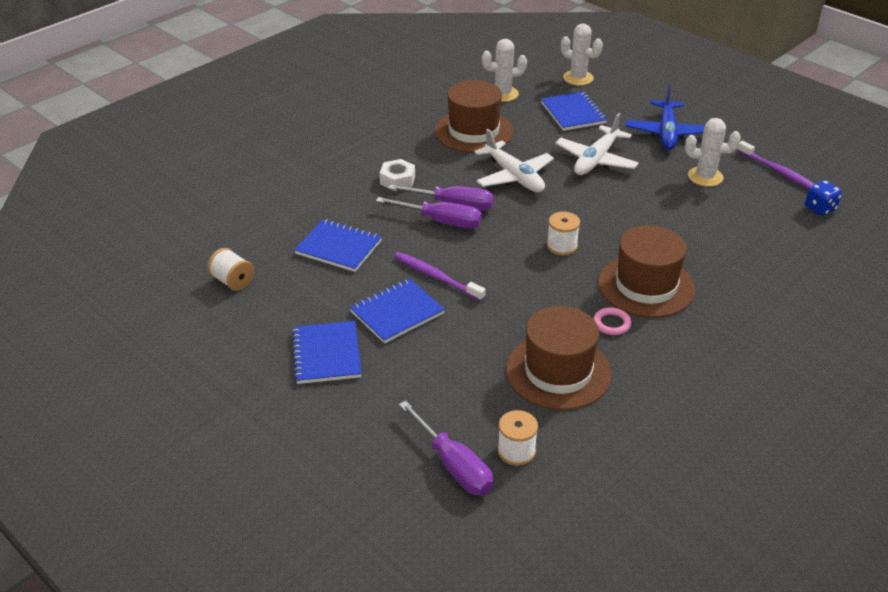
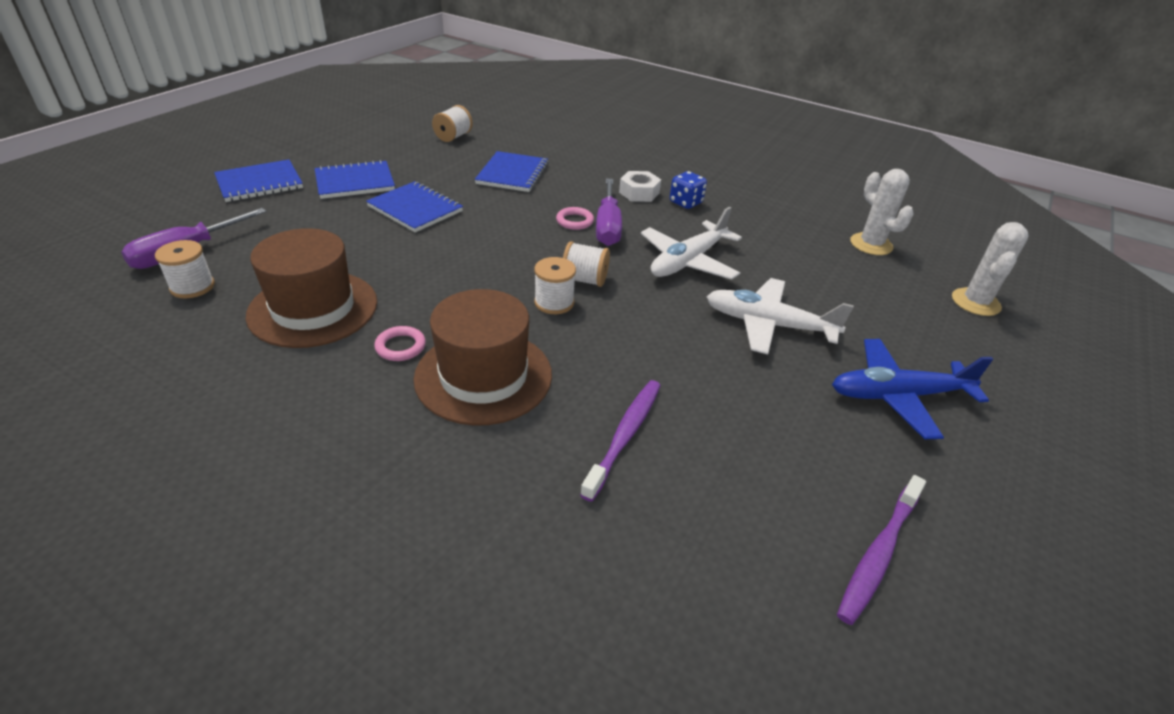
camera: 75 degrees right, 0 degrees up
(436, 277) = (476, 225): purple toothbrush -> purple toothbrush (625, 435)
(441, 221) = (574, 221): purple screwdriver -> pink ring
(473, 131) = (767, 229): brown hat -> none
(533, 228) = (584, 280): none -> white spool
(573, 113) = (875, 301): blue notebook -> blue notebook (259, 183)
(705, 177) = (795, 442): white cactus -> none
(820, 208) = (783, 622): blue dice -> blue dice (685, 203)

